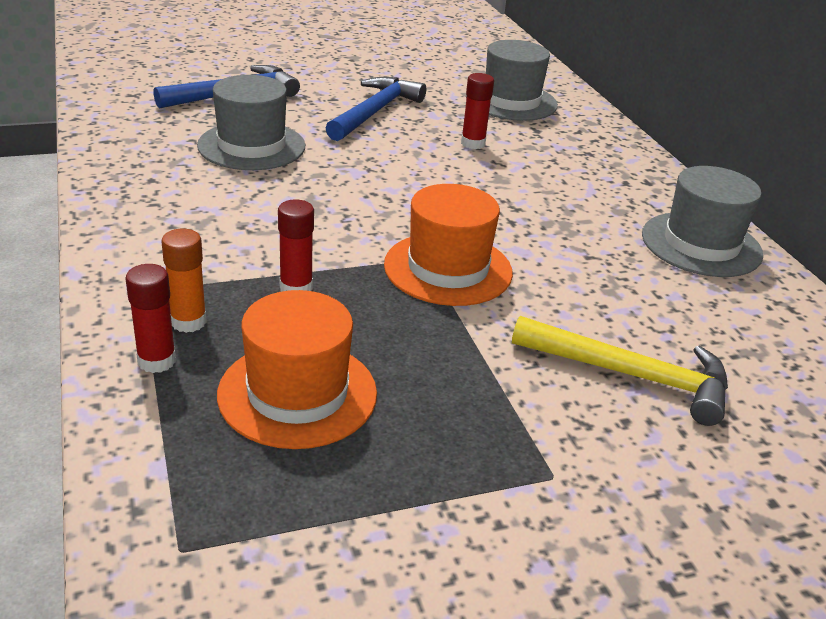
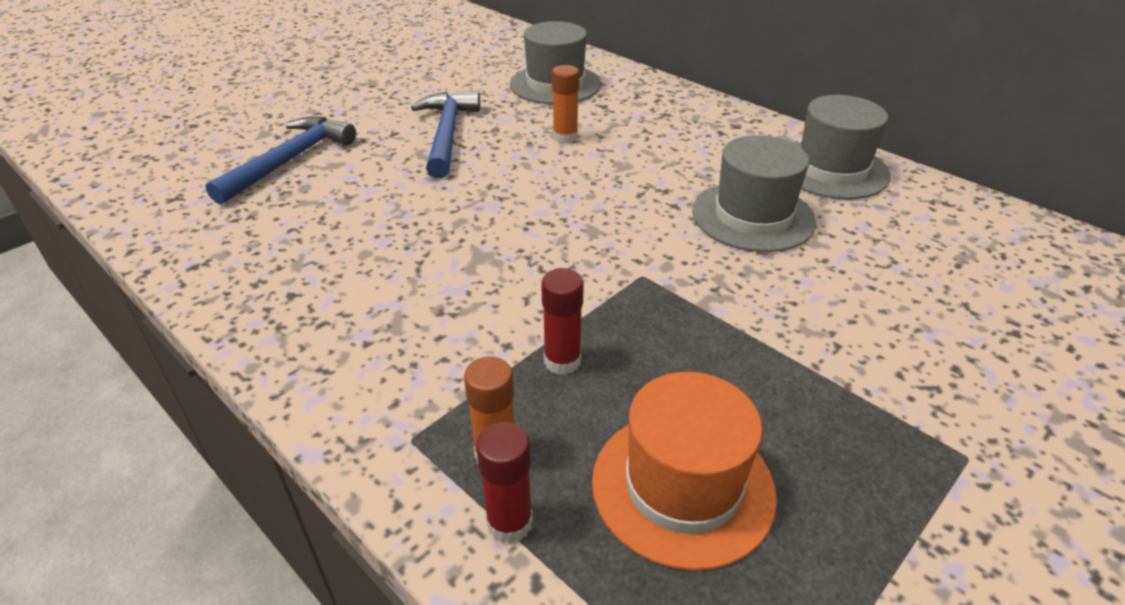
camera: 25 degrees left, 5 degrees up
(251, 146) = (363, 214): grey hat -> grey hat (753, 216)
(448, 269) = (672, 277): orange hat -> none
(473, 143) = (565, 137): red glue stick -> orange glue stick
(631, 376) = (915, 320): yellow hammer -> none

